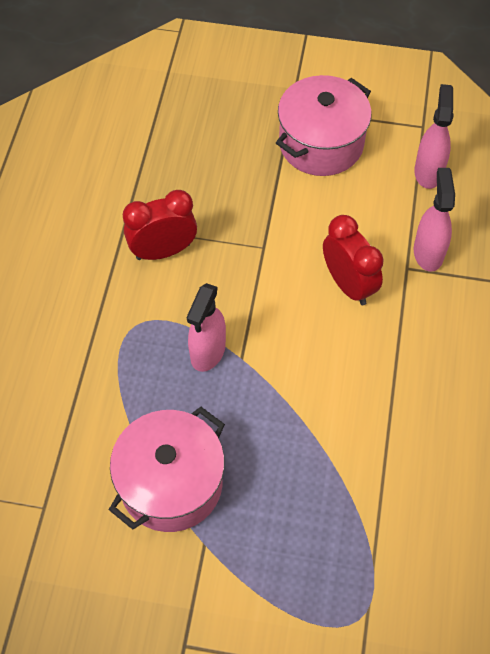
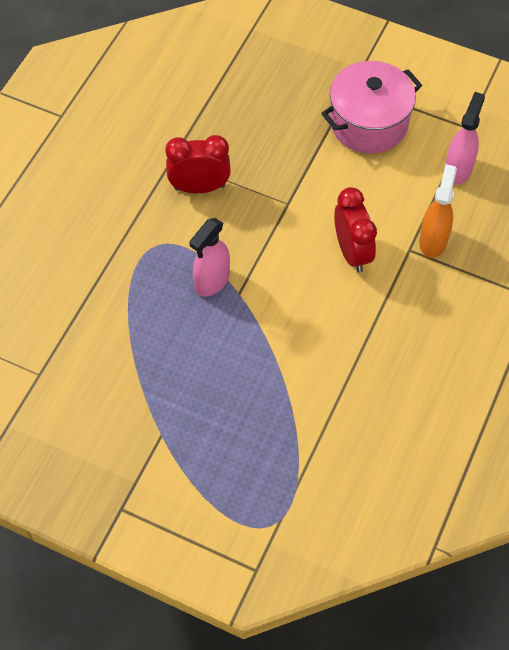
camera: 15 degrees right, 0 degrees up
(171, 483) = (148, 380): pink pot -> none
(428, 252) = (433, 240): pink spray bottle -> orange spray bottle

